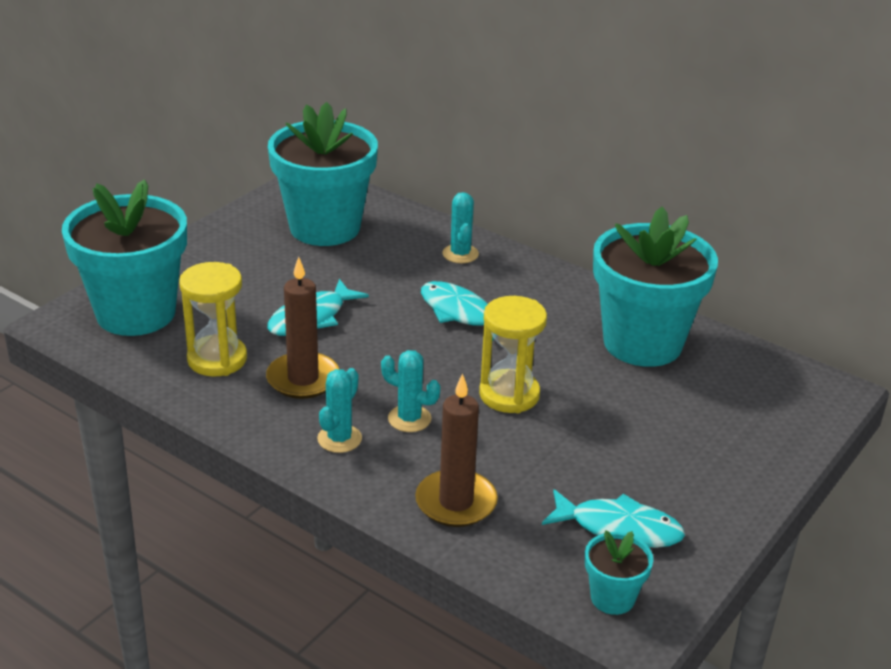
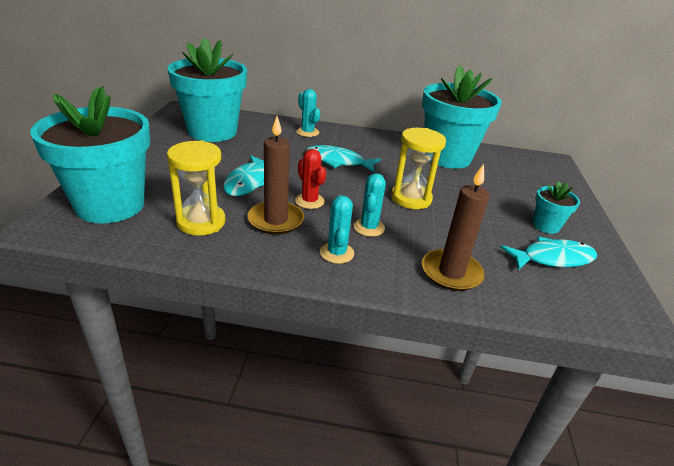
camera: 30 degrees left, 0 degrees up
(366, 364) = (309, 201): none -> red cactus
(409, 419) = (369, 227): turquoise cactus -> turquoise cactus turned 75 degrees counterclockwise
(612, 598) = (602, 304): turquoise flower pot -> turquoise flower pot (546, 226)

